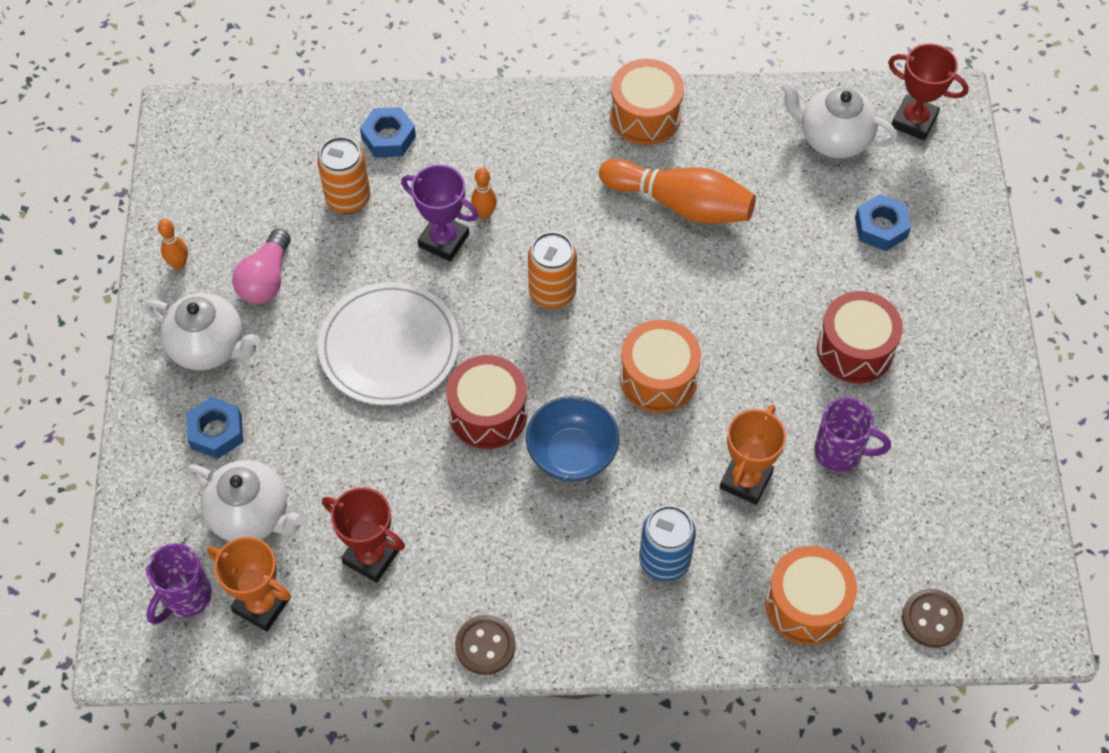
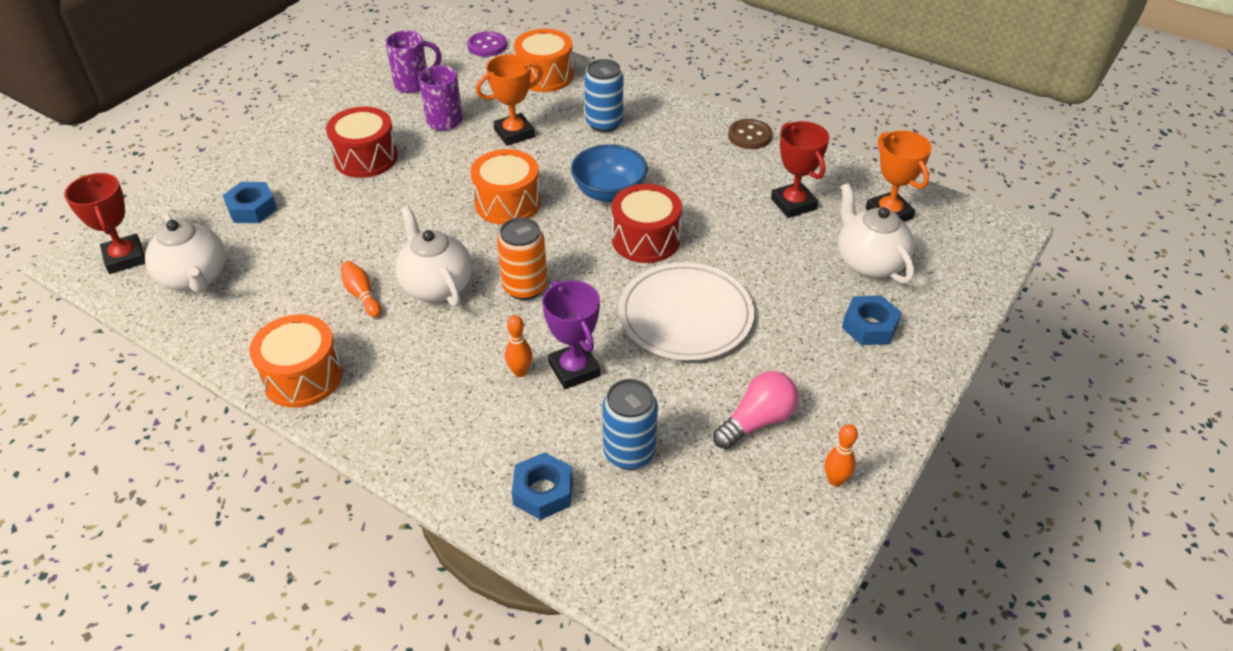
camera: 145 degrees left, 15 degrees down
(185, 597) = (944, 240): purple mug -> purple mug (413, 84)
(209, 347) = (843, 391): white teapot -> white teapot (436, 286)
(348, 198) = (629, 453): orange can -> blue can
(680, 204) = (362, 295): orange bowling pin -> orange bowling pin, size x0.47
(931, 619) = (487, 46): brown button -> purple button

